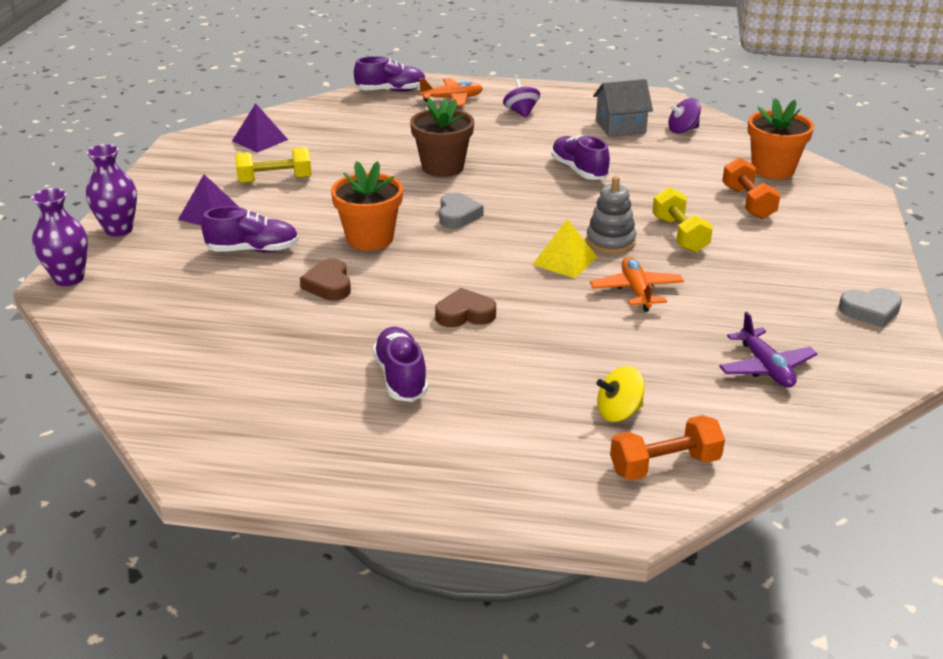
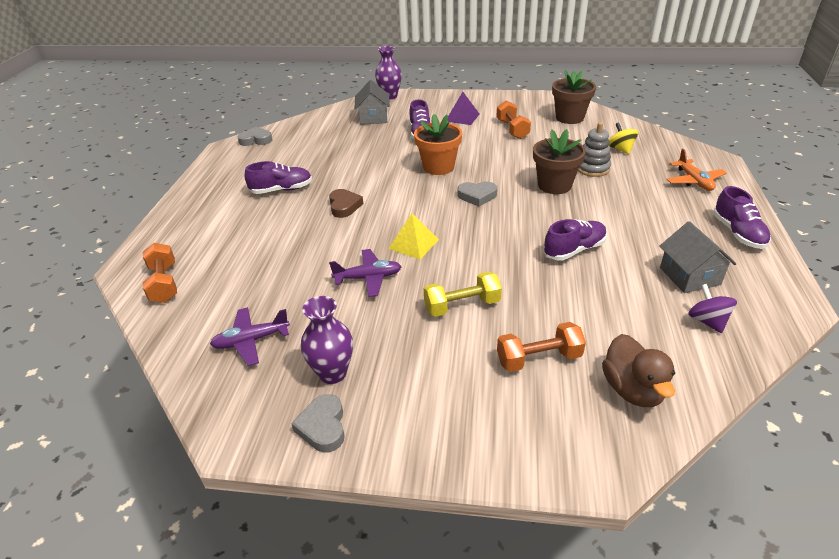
camera: 90 degrees right, 5 degrees up
(119, 230) = (440, 98): purple vase -> purple vase (332, 373)
(159, 294) = (373, 118): none -> grey house
(182, 430) = (256, 140): none -> grey heart
(260, 140) = (569, 118): purple pyramid -> brown flower pot
(275, 180) = (512, 129): yellow dumbbell -> orange dumbbell
(329, 285) = (381, 160): brown heart -> none
(391, 91) = (690, 154): purple shoe -> purple shoe (738, 233)
(521, 112) = (687, 216): purple spinning top -> none
(610, 241) = (445, 266): grey stacking toy -> grey stacking toy (592, 168)
(619, 412) = (222, 266): yellow spinning top -> yellow spinning top (620, 149)
(636, 291) = (368, 278): orange plane -> purple plane
(773, 169) = (632, 390): orange flower pot -> brown duck

